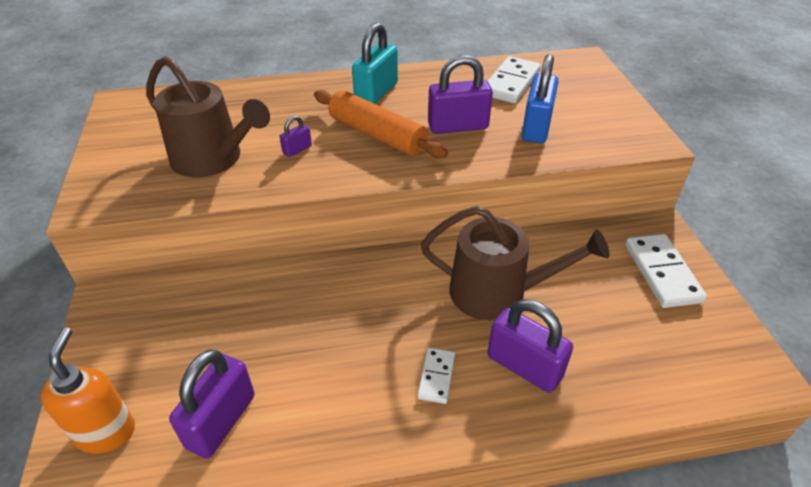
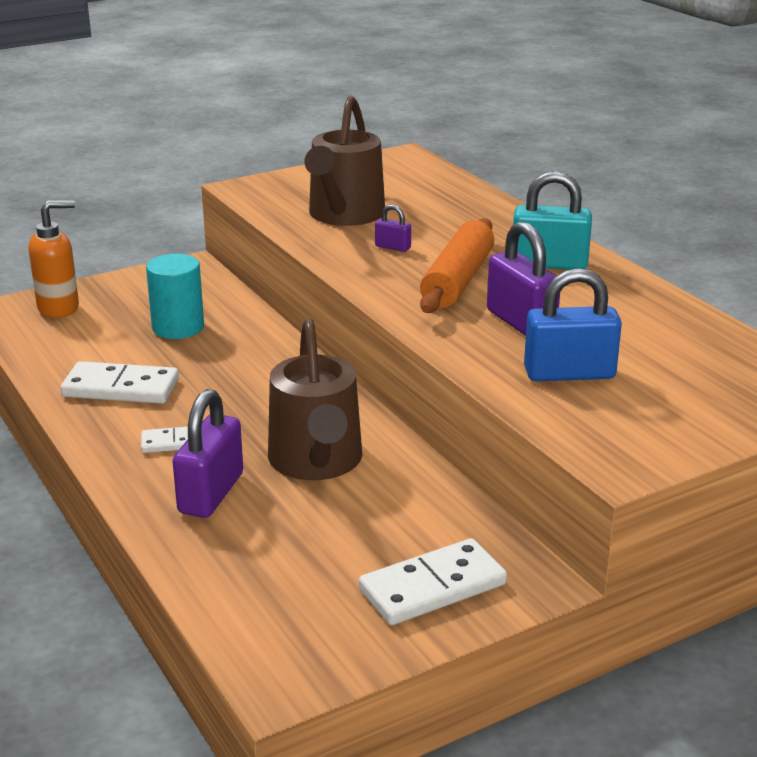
camera: 70 degrees right, 15 degrees down
(221, 421) = (84, 349): purple padlock -> none
(227, 335) = (178, 327): none -> turquoise cylinder
(511, 83) = (672, 343): white domino -> white domino (120, 388)

